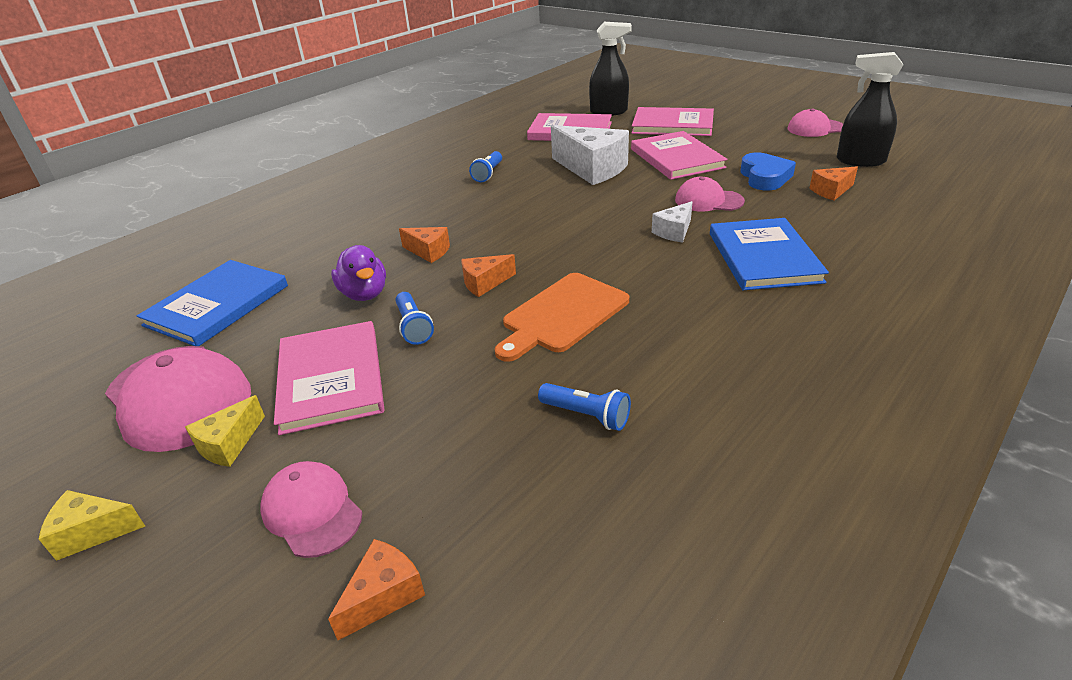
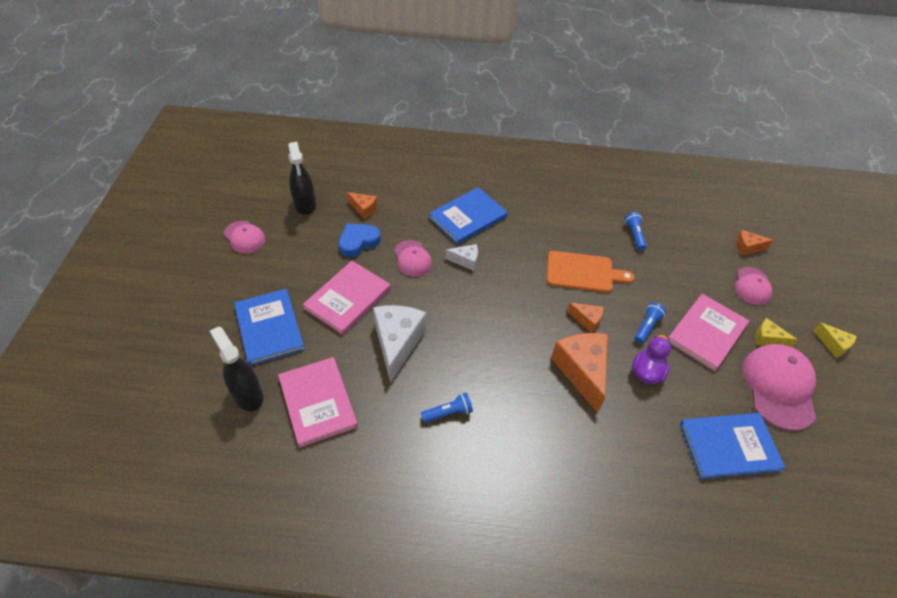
camera: 130 degrees left, 15 degrees up
(229, 444) = (767, 339): yellow cheese -> yellow cheese turned 150 degrees counterclockwise
(429, 252) = (582, 371): orange cheese -> orange cheese, size x1.99
(672, 125) = (269, 328): pink book -> blue book

